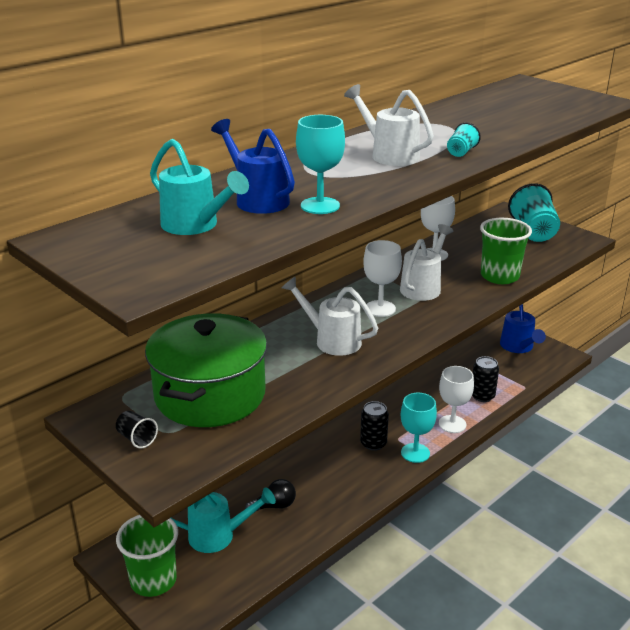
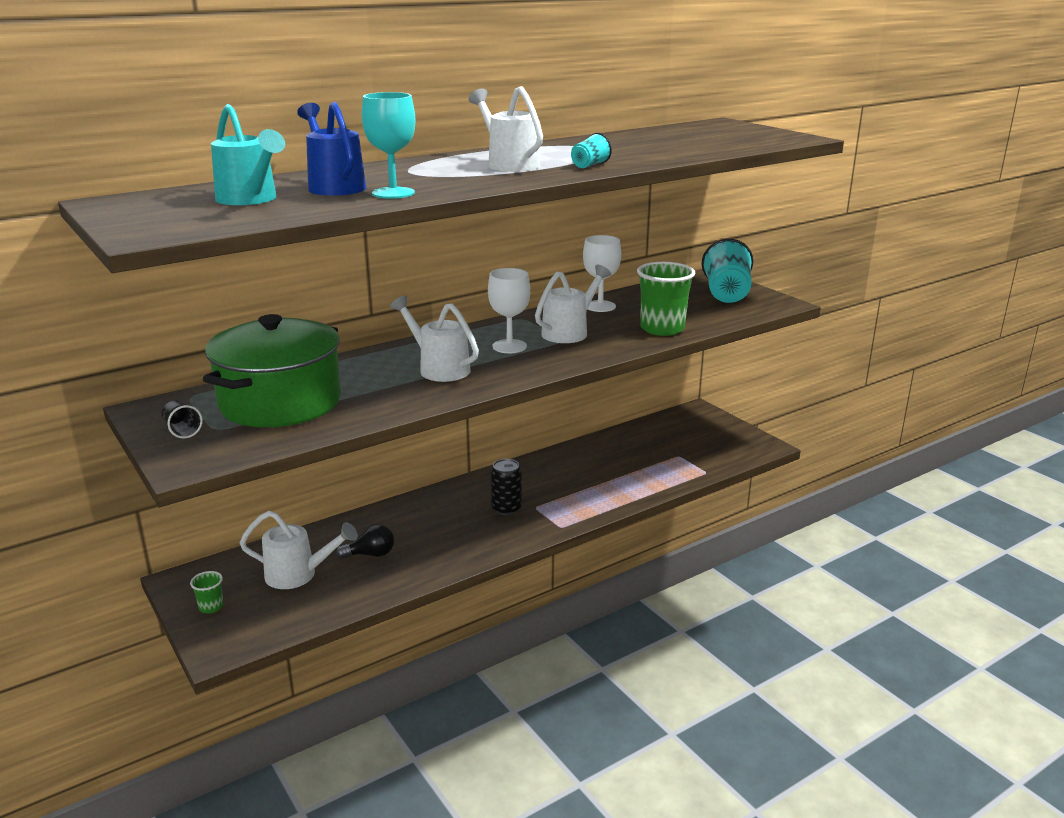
camera: 10 degrees right, 5 degrees down
(153, 580) = (211, 607): green cup -> green cup, size x0.47
(218, 535) = (298, 575): turquoise watering can -> white watering can
(415, 453) = (549, 522): turquoise goblet -> none
(452, 424) = (604, 499): white goblet -> none
(482, 396) = (652, 476): black can -> none
(518, 347) = (716, 434): blue watering can -> none

